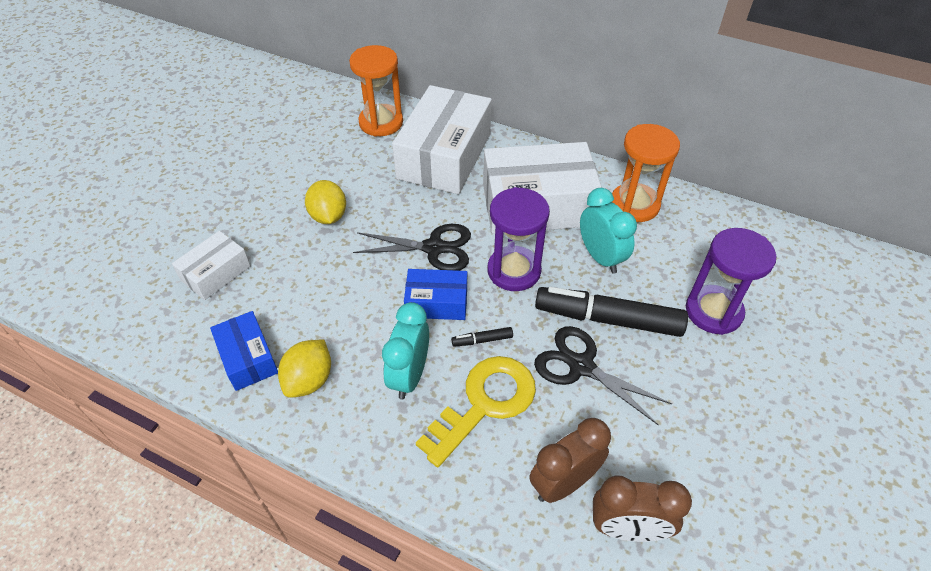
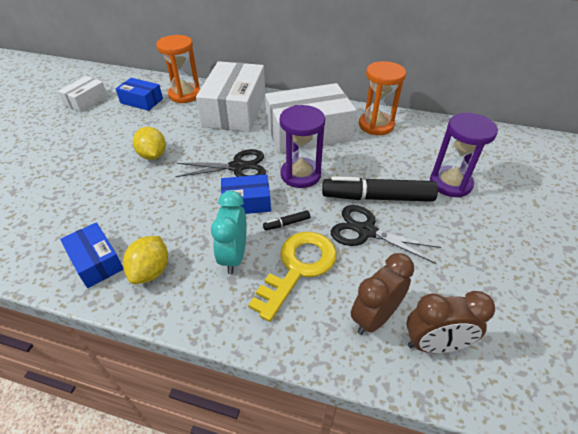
camera: 10 degrees left, 5 degrees down
(216, 273) = (64, 204): white box -> white box (86, 101)
(323, 127) = (142, 101): none -> blue box
(600, 257) = (361, 159): turquoise clock -> none

